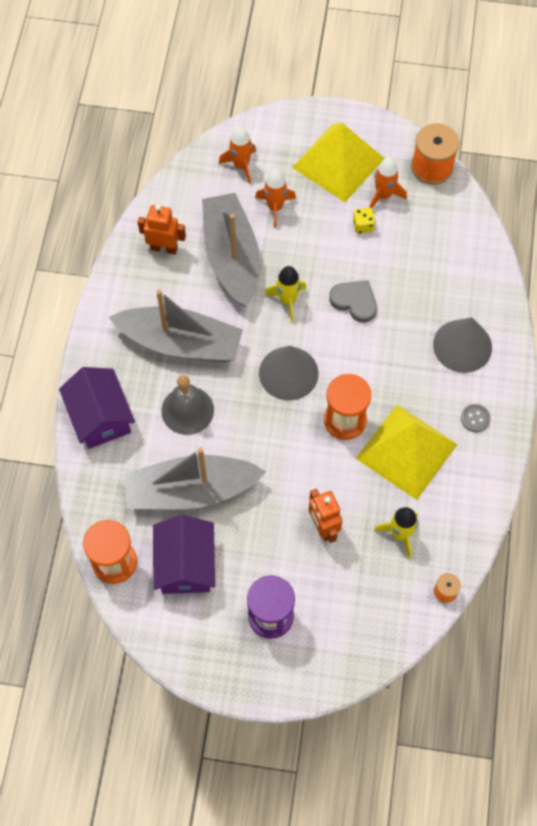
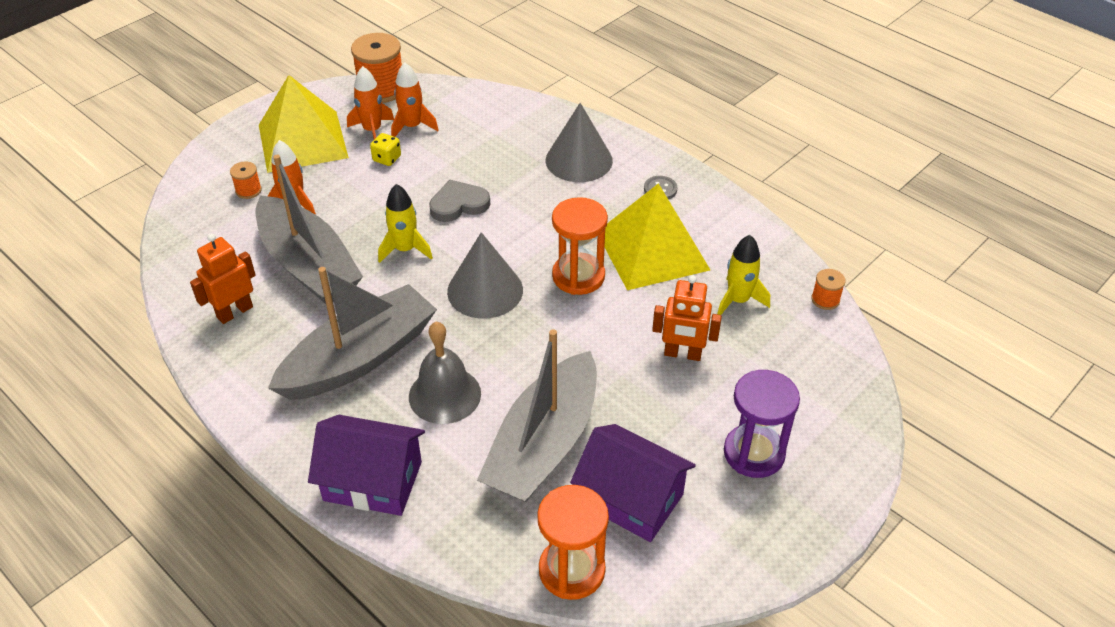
camera: 55 degrees left, 20 degrees down
(231, 257) = (308, 265): grey boat -> grey boat turned 150 degrees counterclockwise
(241, 165) = (218, 205): orange rocket -> orange rocket (412, 127)
(267, 170) = (248, 190): none -> orange spool

